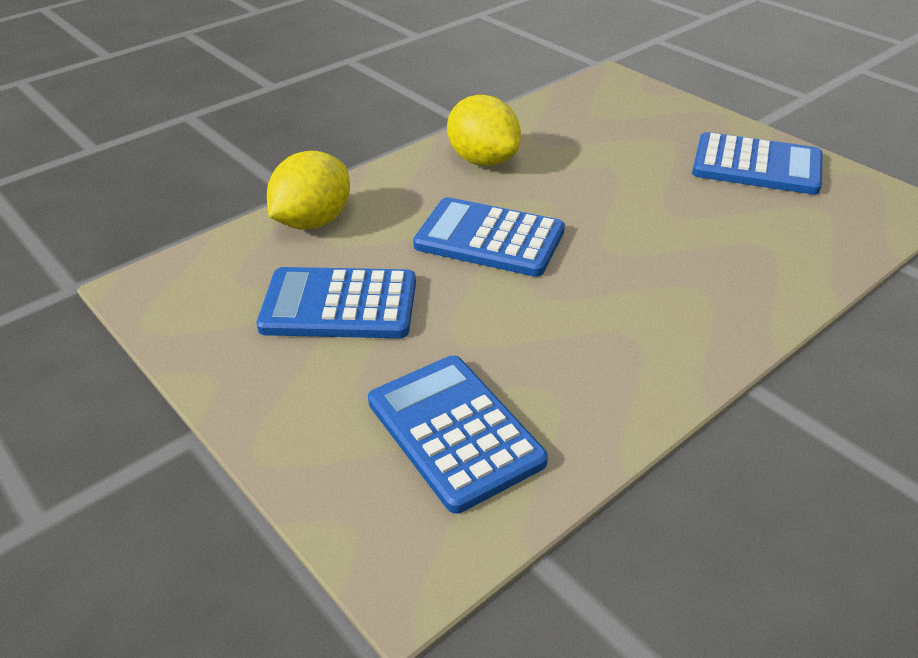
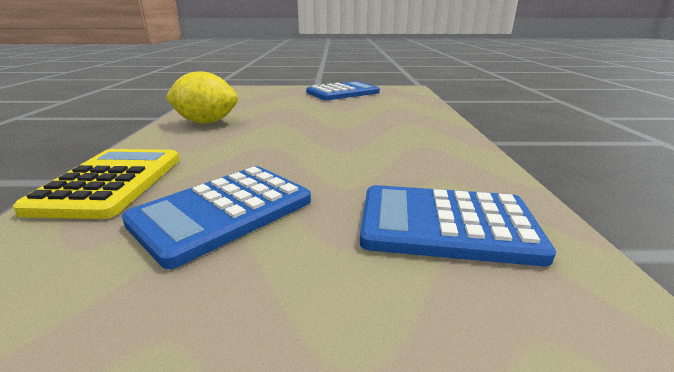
camera: 50 degrees left, 15 degrees down
(313, 221) = (110, 183): yellow lemon -> yellow calculator
(489, 239) = (272, 144): blue calculator -> none

